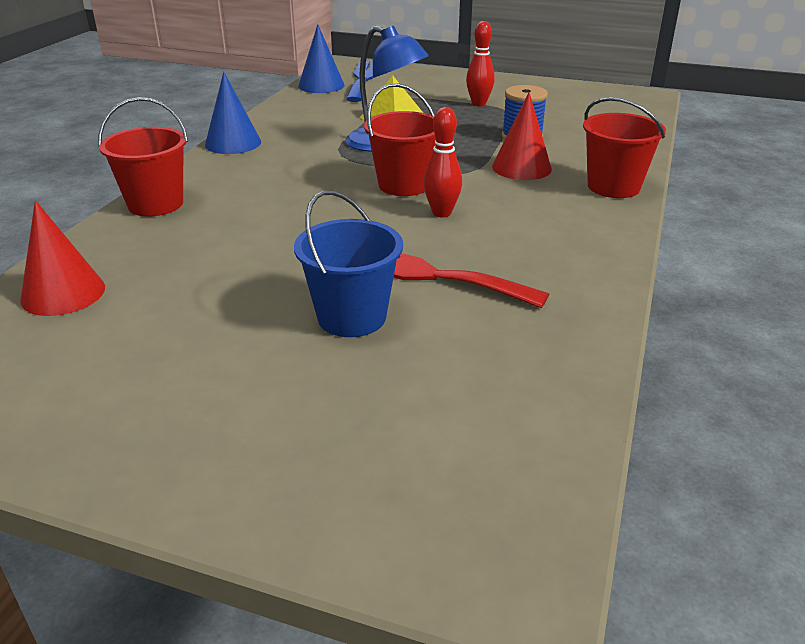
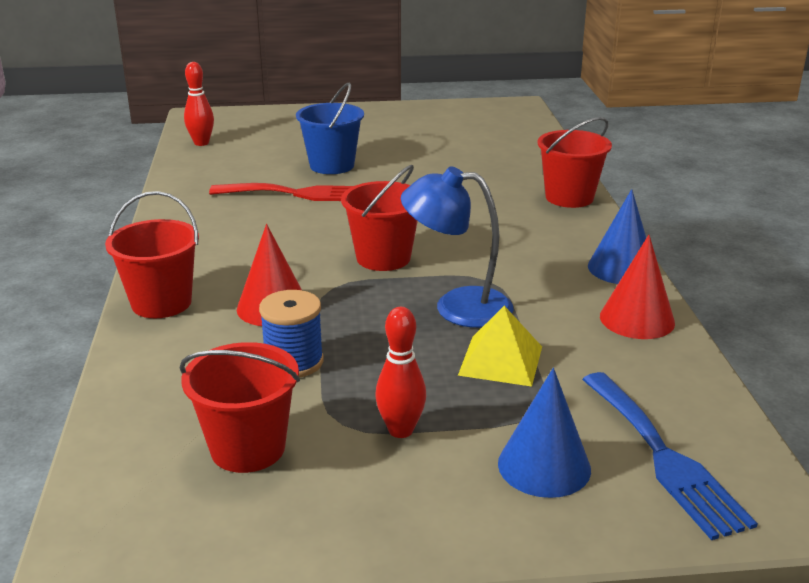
camera: 155 degrees right, 5 degrees down
(63, 293) = (517, 144): red cone -> red cone (637, 319)
(321, 85) = (701, 413): blue cone -> blue cone (544, 466)
(441, 213) = (325, 238): red bowling pin -> red bowling pin (201, 143)
(564, 111) = (248, 448): none -> red bucket

